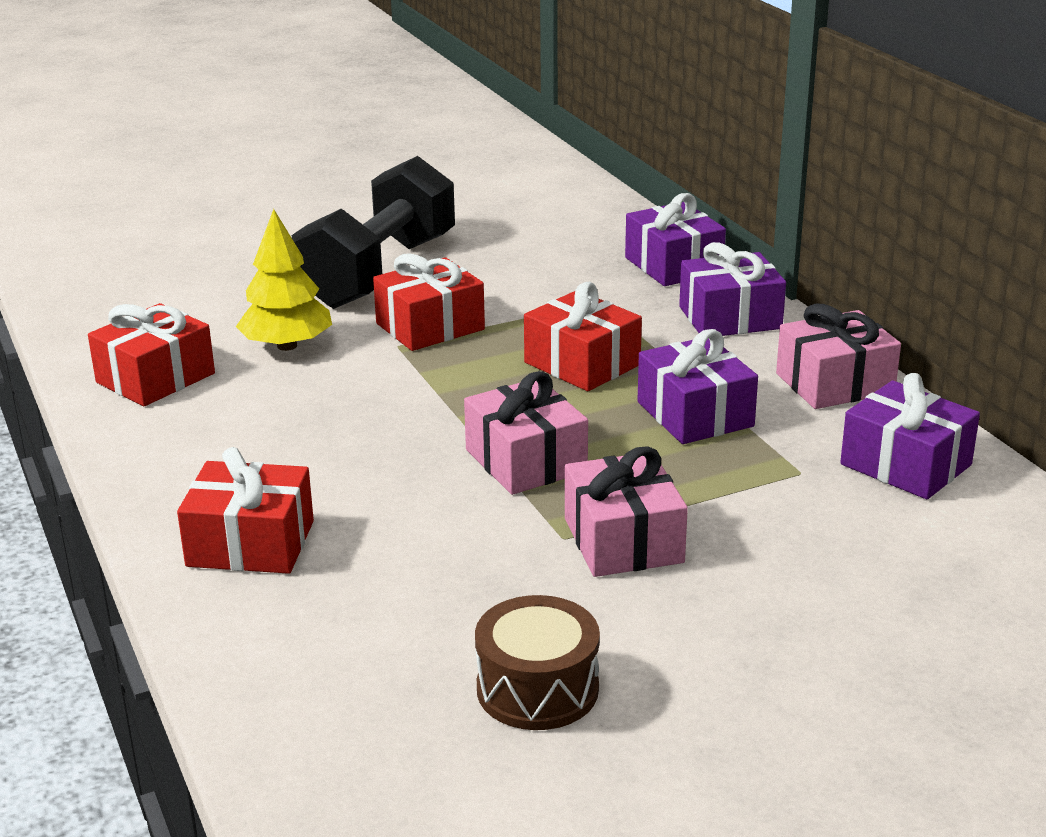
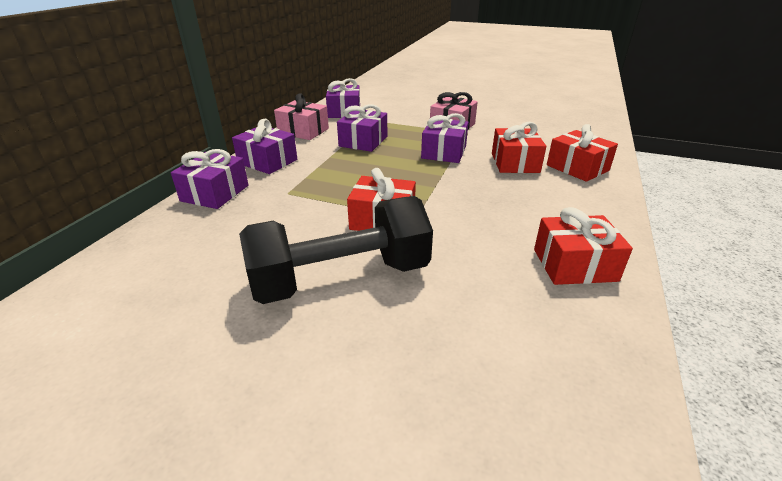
camera: 135 degrees left, 5 degrees up
(287, 346) = (472, 248): yellow tree -> none
(525, 461) = (444, 152): pink gift -> purple gift
(537, 689) = (522, 115): brown drum -> none
(582, 364) = (358, 171): red gift -> red gift (515, 163)

